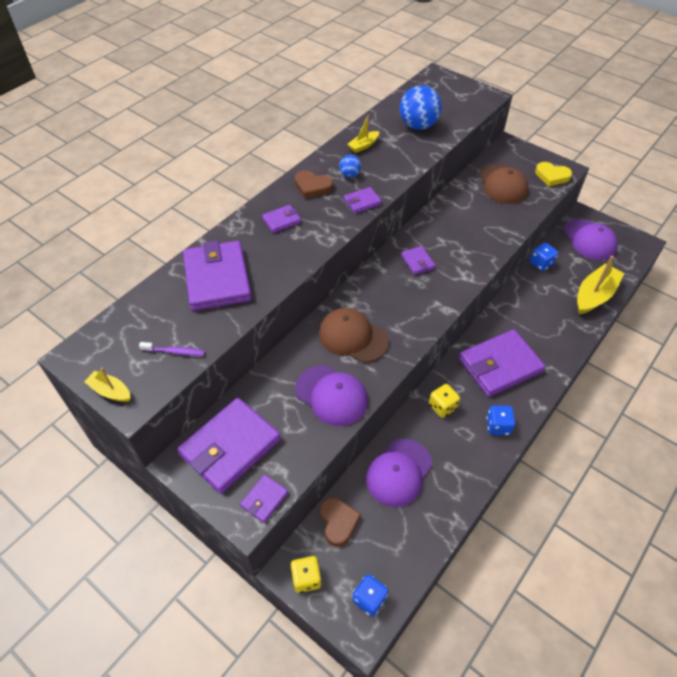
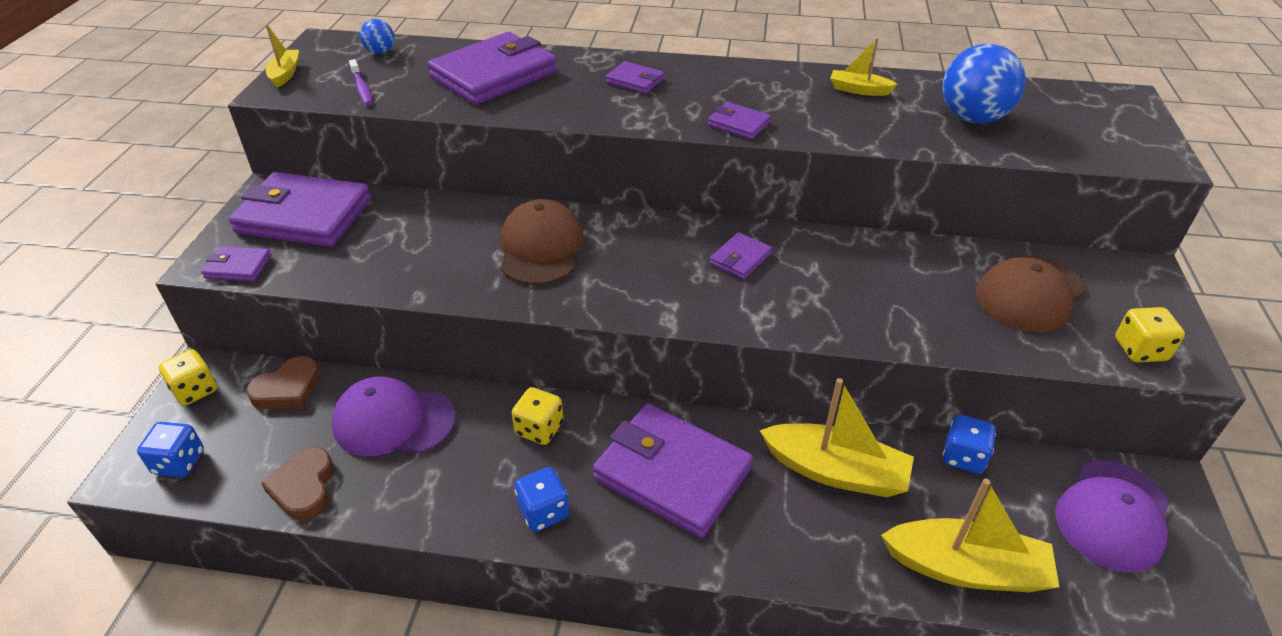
camera: 60 degrees right, 10 degrees down
(312, 187) = (724, 81): brown heart -> brown heart (304, 487)
(331, 395) = (427, 264): purple cap -> none
(350, 175) = (782, 98): blue ball -> blue ball (380, 52)
(528, 308) = (835, 471): none -> yellow boat
(552, 176) = (1140, 350): yellow heart -> yellow dice

